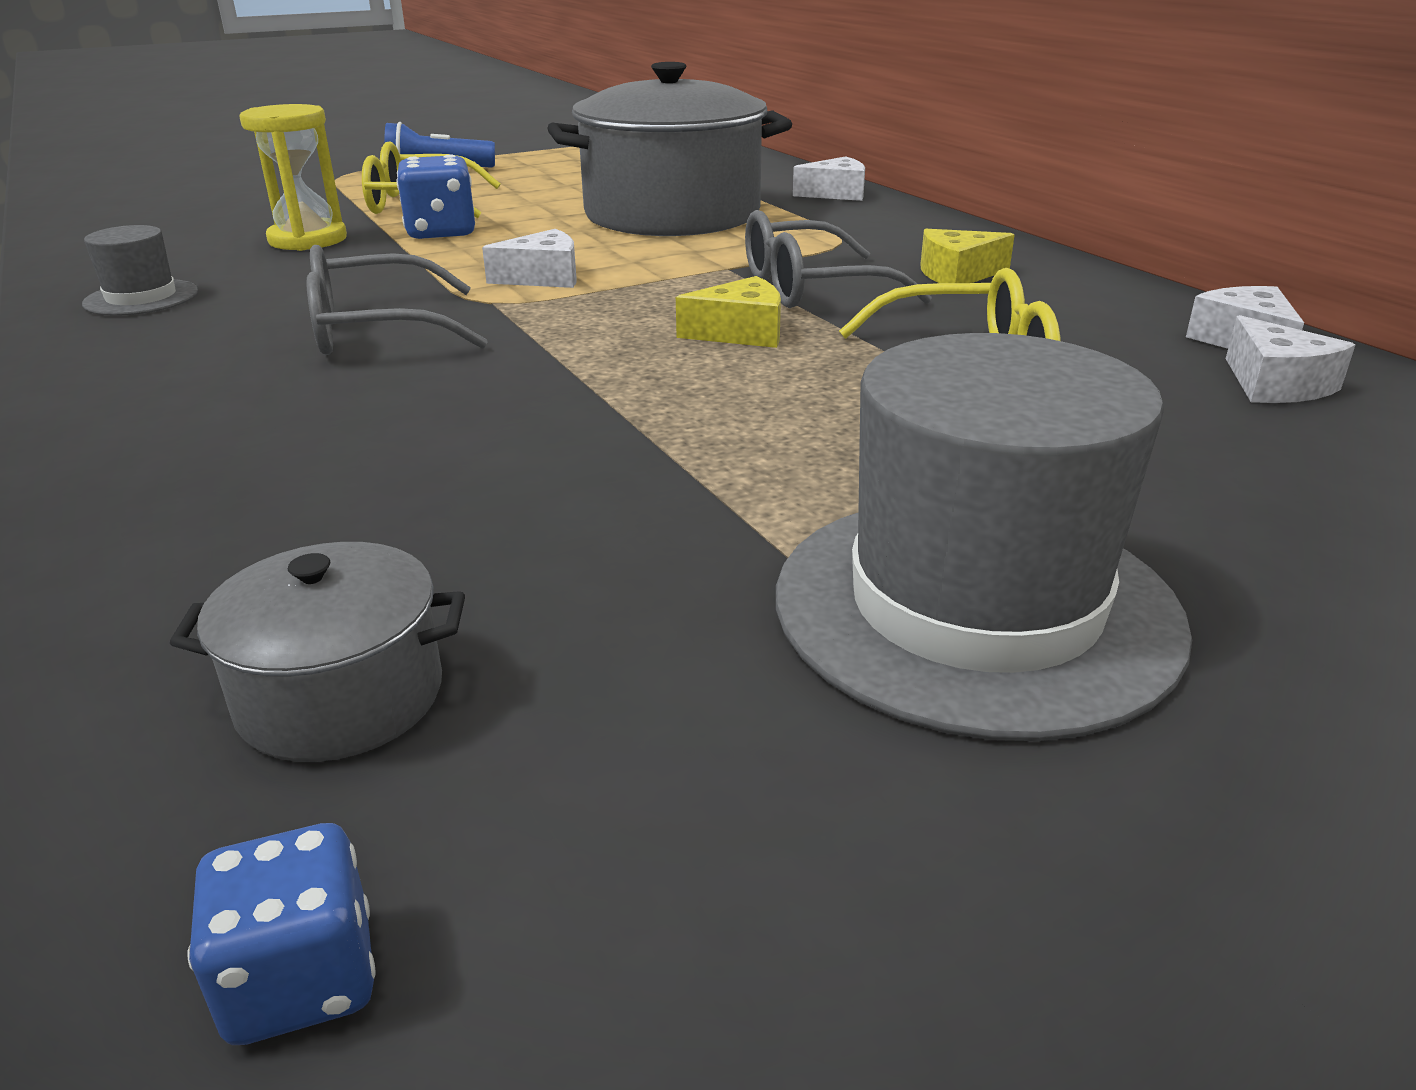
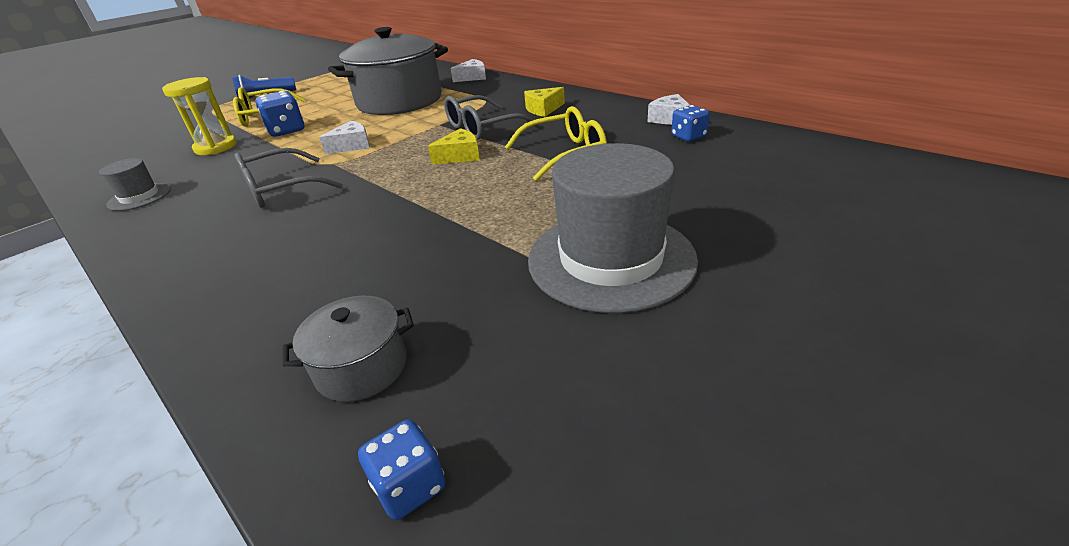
camera: 15 degrees left, 5 degrees up
(1275, 384) = (688, 137): white cheese -> blue dice

